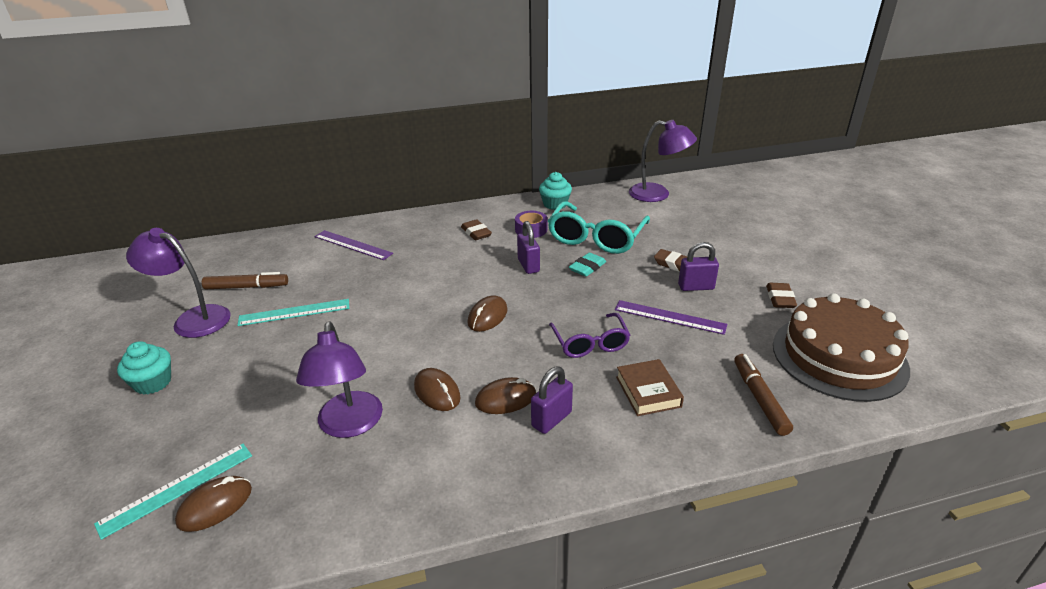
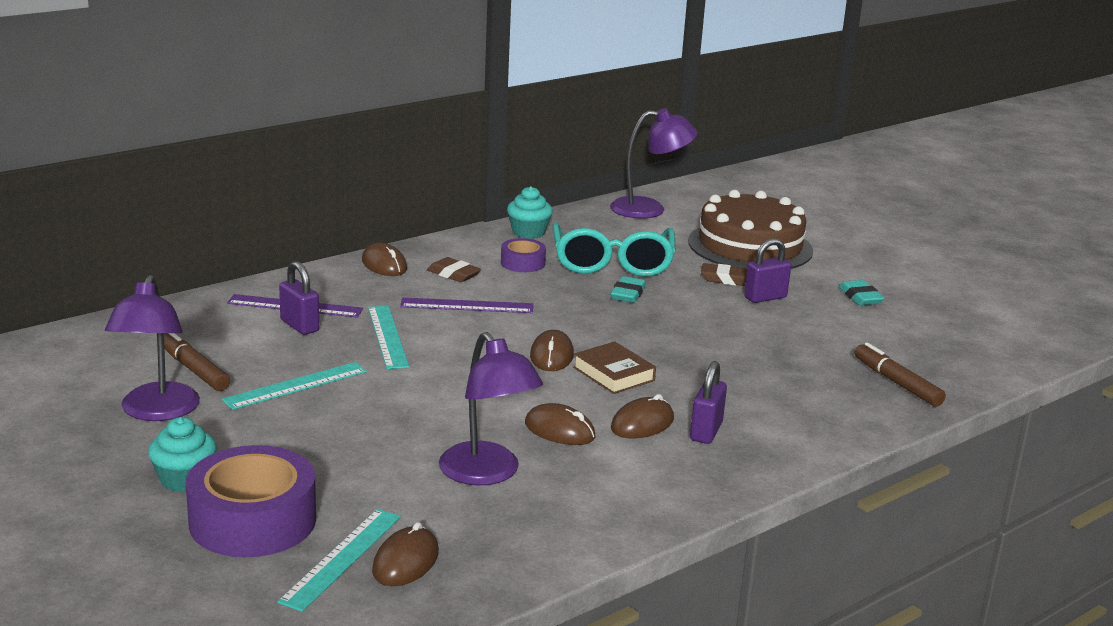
camera: 25 degrees left, 10 degrees down
(156, 433) = (253, 521): none -> purple tape
(193, 319) = (157, 412): purple lamp -> purple lamp turned 90 degrees counterclockwise
(247, 287) = (193, 369): brown marker -> brown marker turned 105 degrees counterclockwise
(389, 279) = (387, 336): none -> turquoise ruler
(437, 219) = (384, 265): none -> brown mouse
(528, 265) = (554, 300): purple padlock -> purple padlock (299, 326)
(590, 343) = (692, 363): purple glasses -> none
(648, 391) = (785, 394): brown book -> brown book (613, 374)
(669, 317) = (758, 328): purple ruler -> purple ruler (467, 306)
(780, 298) = (860, 297): brown eraser -> turquoise eraser
(839, 356) = (948, 338): brown cake -> brown cake (750, 246)

